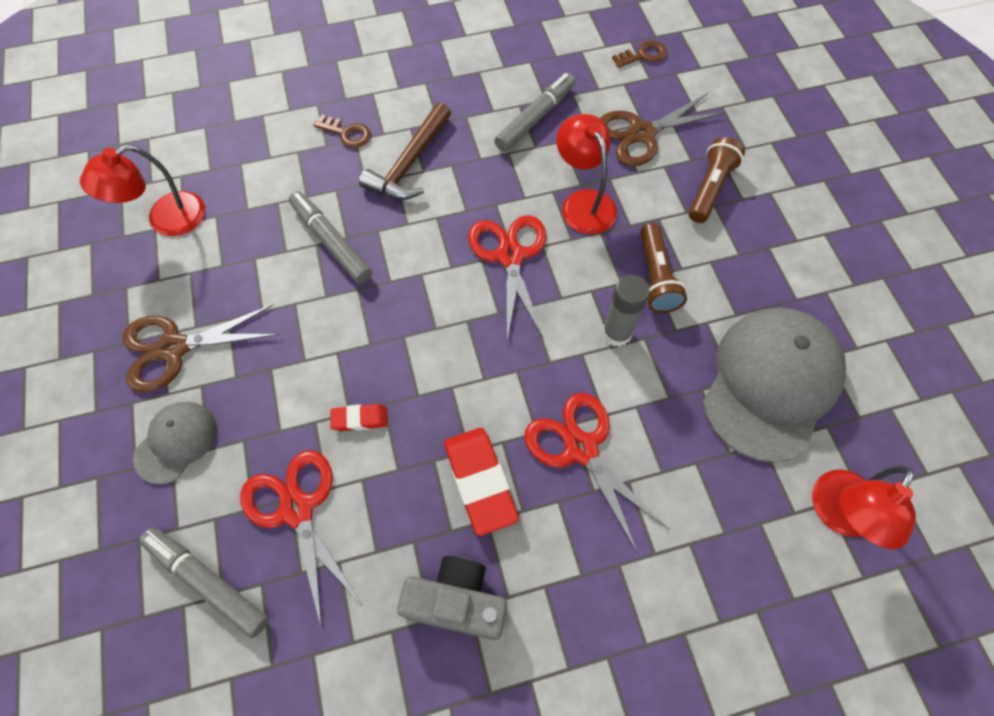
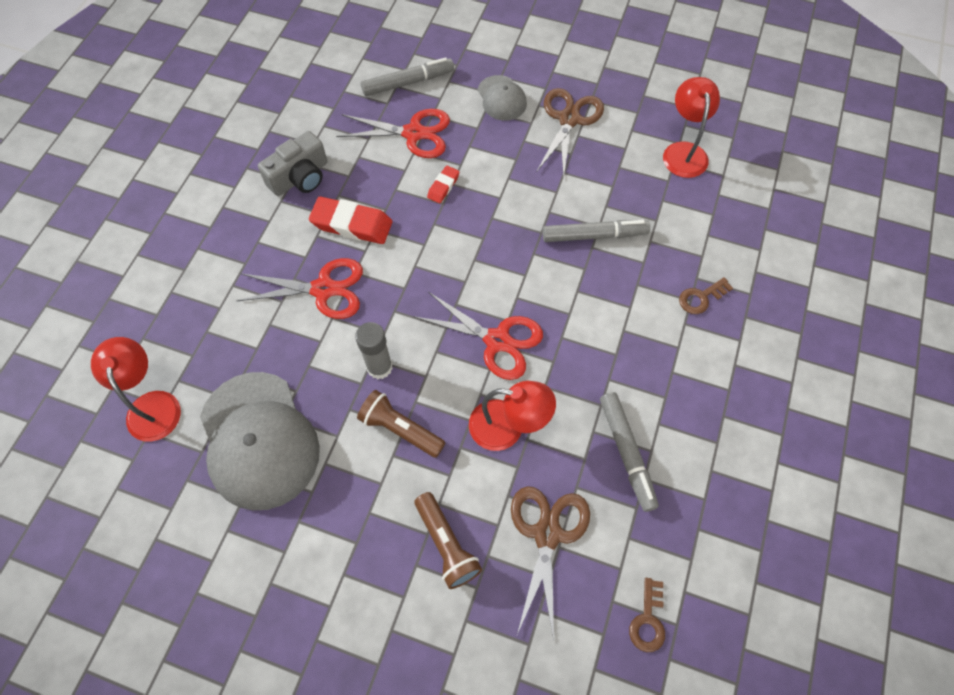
camera: 125 degrees right, 0 degrees up
(409, 164) = (637, 324): brown hammer -> none

